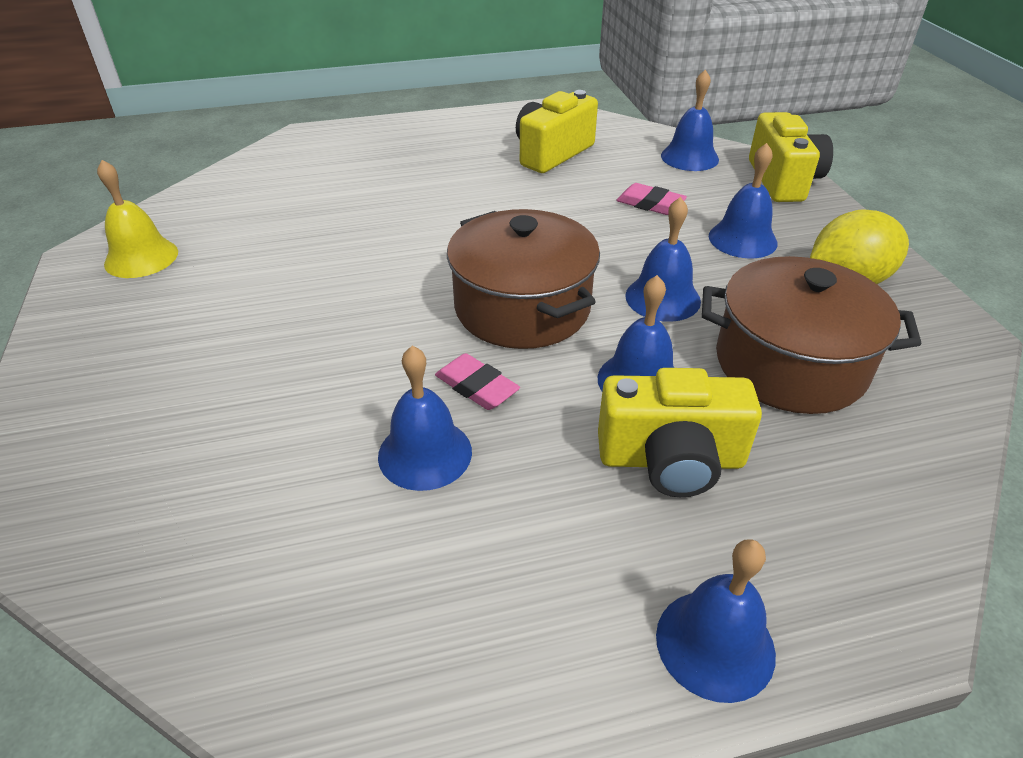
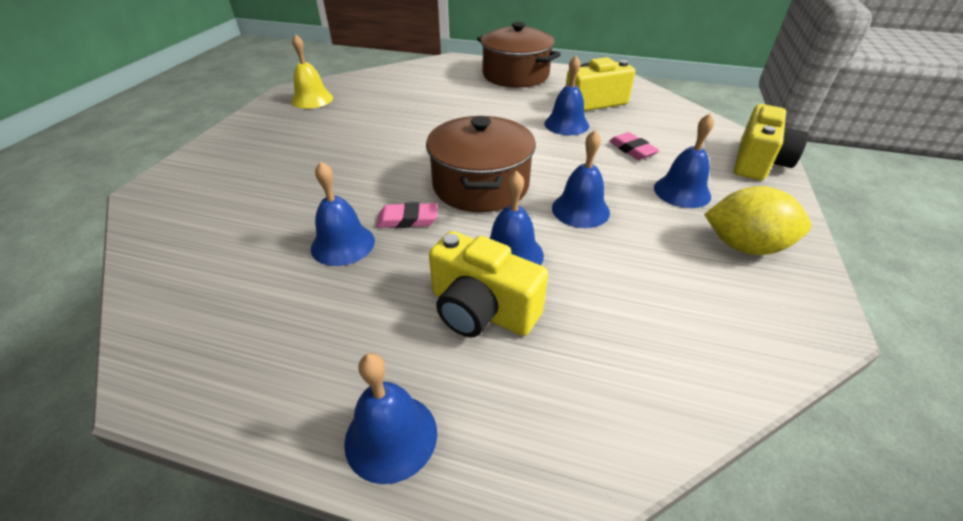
camera: 30 degrees right, 0 degrees up
(477, 387) = (408, 220): pink eraser -> pink eraser turned 75 degrees counterclockwise
(689, 157) = (694, 128): blue bell -> blue bell (566, 124)
(790, 364) = (634, 285): brown pot -> brown pot (515, 75)

